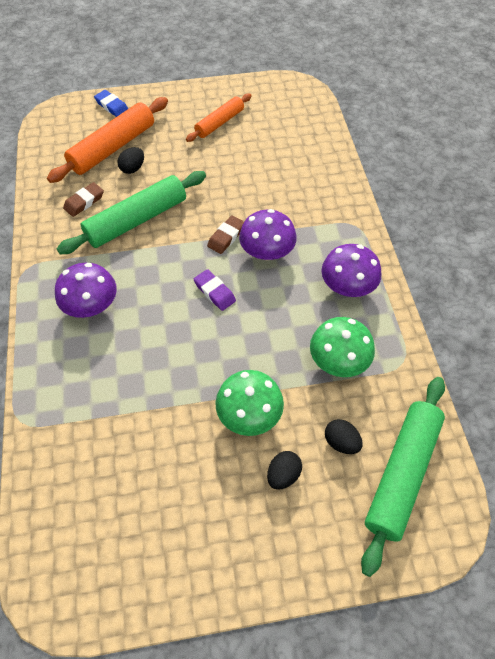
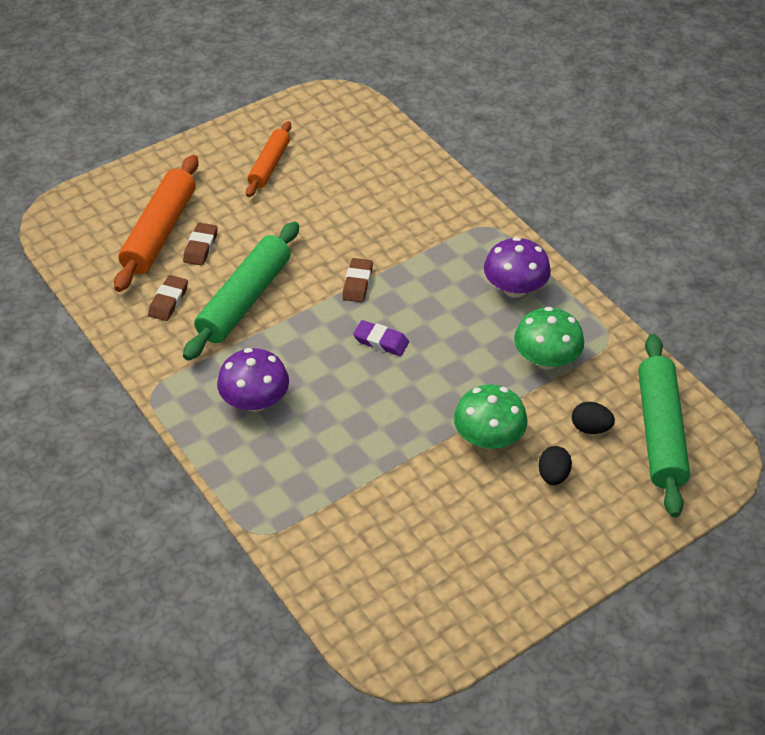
camera: 25 degrees left, 10 degrees down
(112, 106) = (124, 186): blue eraser -> none
(133, 168) = (201, 247): black egg -> brown eraser
(267, 252) = (411, 283): purple mushroom -> none

